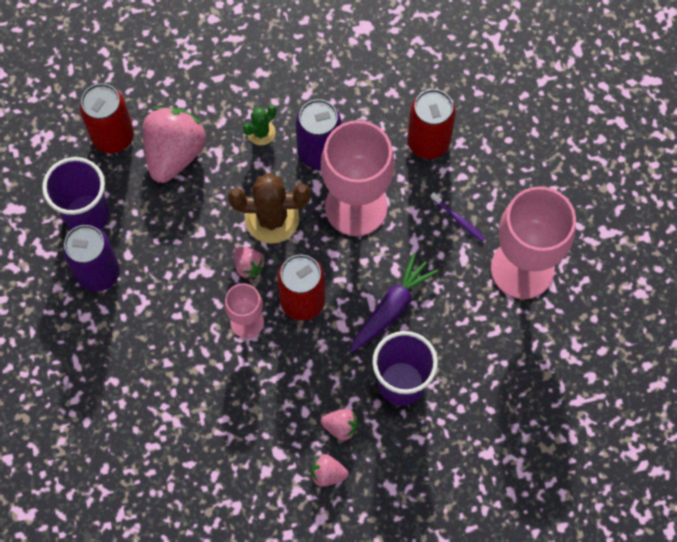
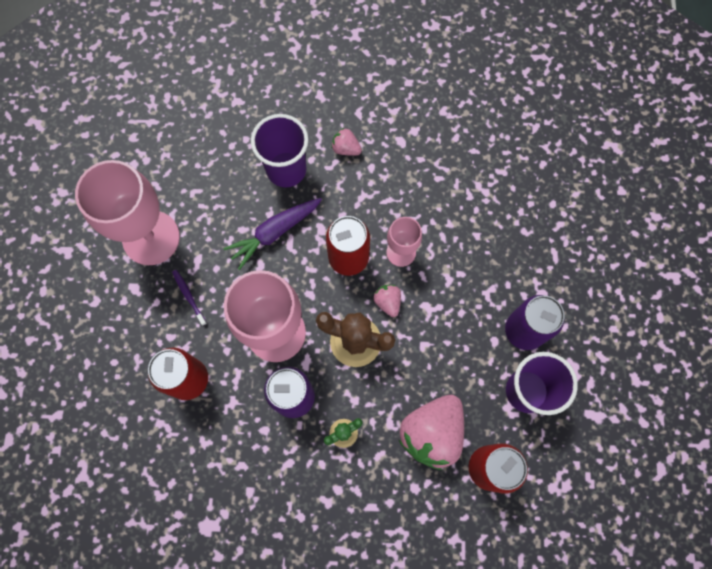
camera: 165 degrees left, 5 degrees up
(328, 474) = (366, 117): pink strawberry -> none

